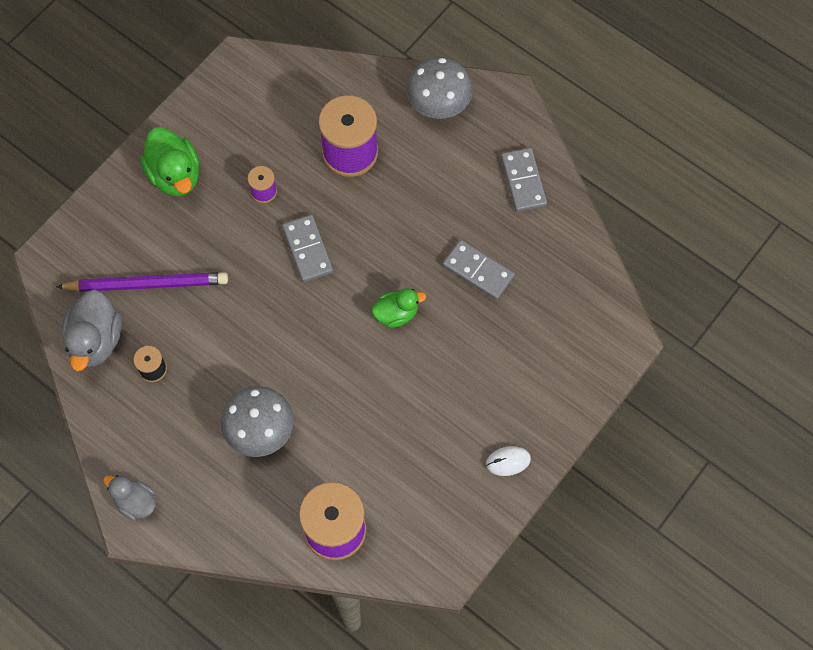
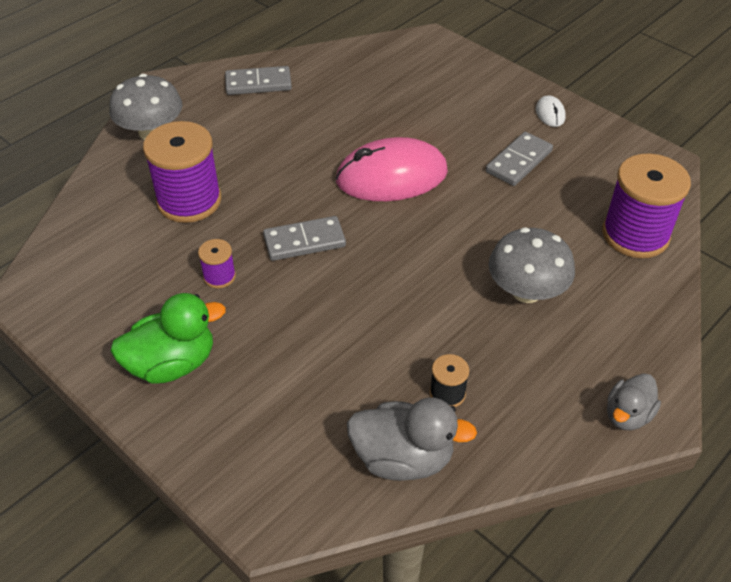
camera: 85 degrees left, 20 degrees down
(146, 284) = (326, 398): purple pencil -> none
(396, 314) = (391, 176): green duck -> pink mouse
(478, 271) = (351, 118): grey domino -> grey domino (519, 161)

